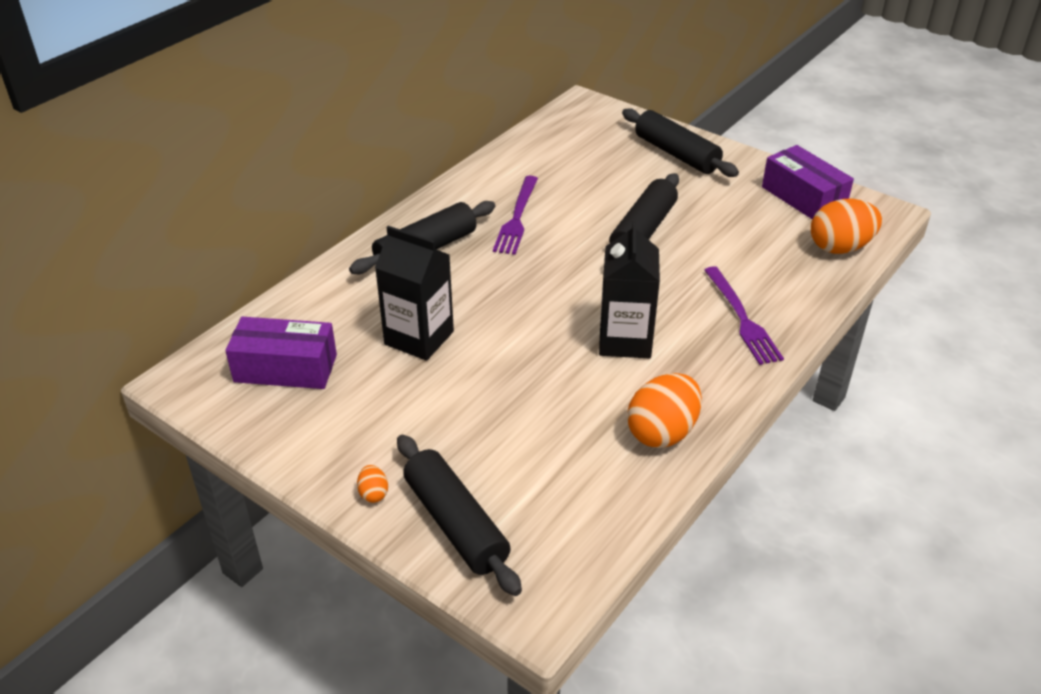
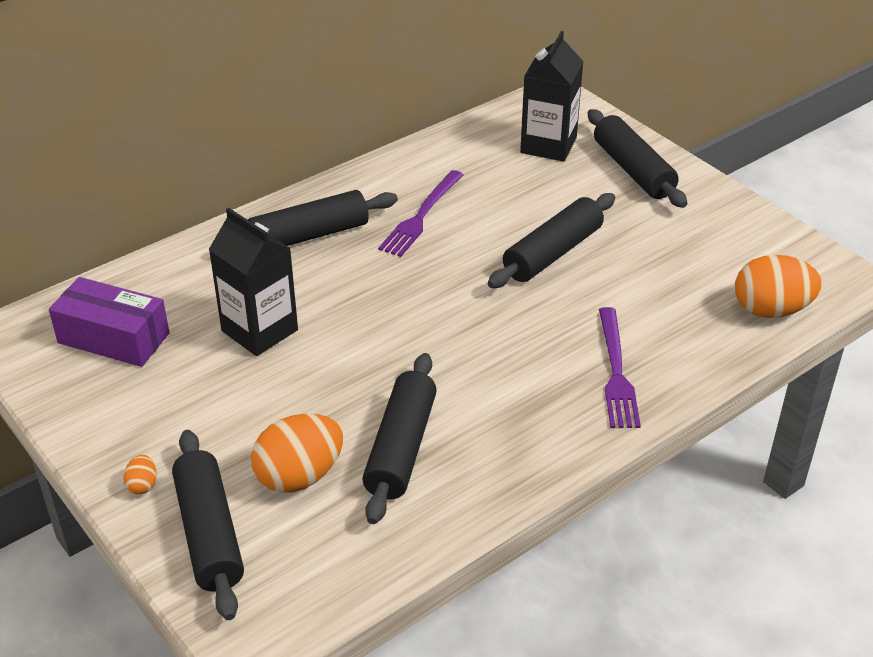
camera: 15 degrees right, 0 degrees up
(592, 415) = (401, 448): none -> black rolling pin
(625, 340) = (474, 373): black carton -> black carton (548, 145)
(662, 432) = (467, 481): orange egg -> orange egg (299, 476)
(803, 197) = (756, 244): purple box -> none

